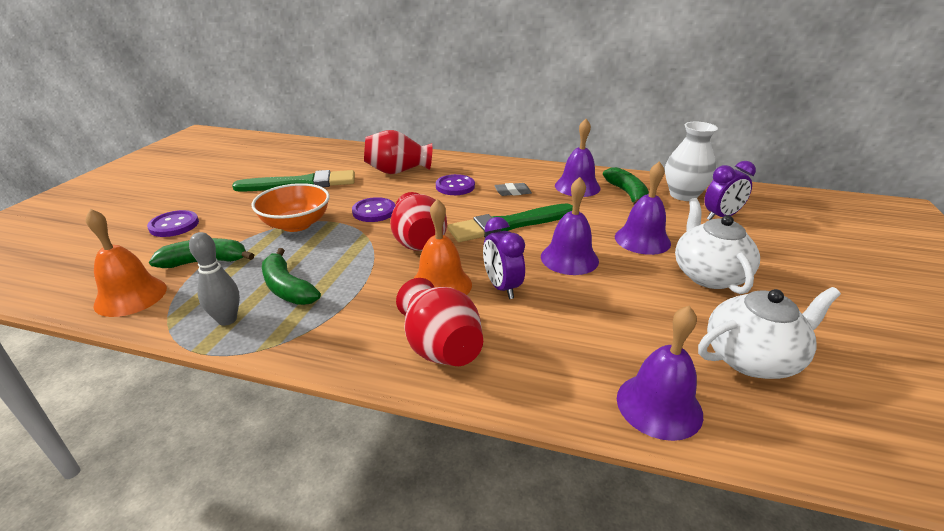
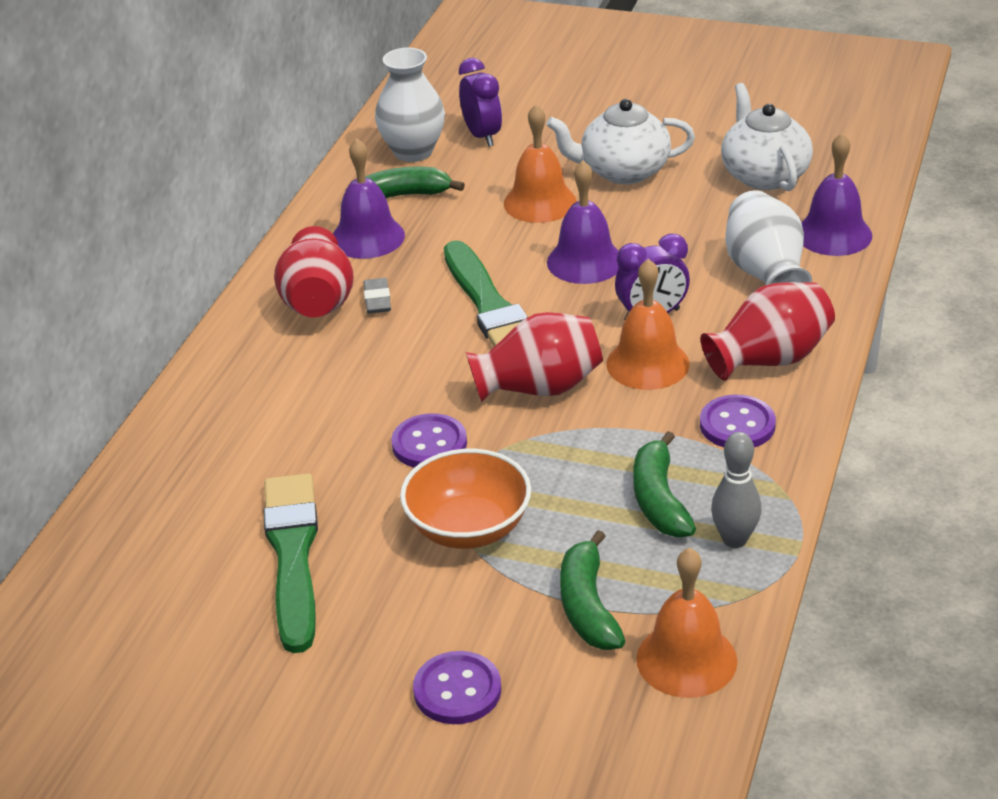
camera: 85 degrees left, 5 degrees up
(287, 288) = (659, 499): green banana -> green banana turned 120 degrees clockwise
(397, 171) = (260, 432): red vase -> red vase (318, 303)
(455, 186) = (343, 360): purple button -> purple button (737, 425)
(572, 351) = (765, 273): none -> white vase
(642, 240) = (540, 202): purple bell -> orange bell

